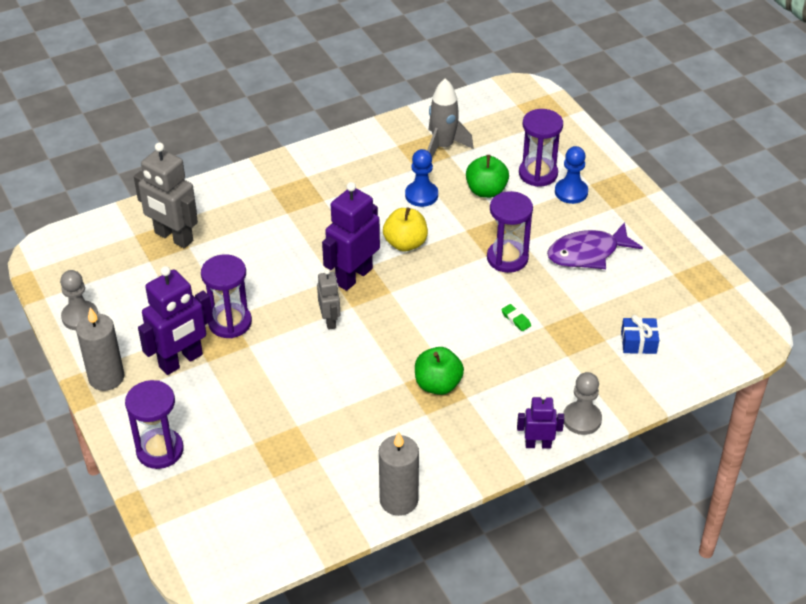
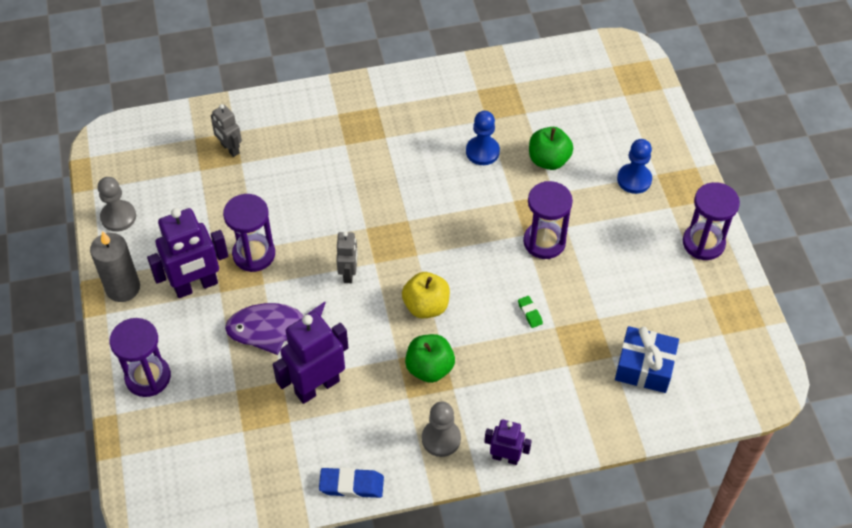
camera: 15 degrees right, 10 degrees up
(173, 237) = (230, 149): grey robot -> grey robot, size x0.56
(353, 276) = (387, 229): purple robot -> purple robot (317, 386)
(399, 500) = (351, 485): grey candle -> blue eraser
(405, 243) = (449, 203): yellow apple -> yellow apple (426, 306)
(443, 147) = (522, 100): grey rocket -> none
(538, 174) = (607, 151): purple hourglass -> purple hourglass (703, 243)
(582, 419) = (558, 440): grey pawn -> grey pawn (441, 439)
(587, 253) = (627, 254): purple fish -> purple fish (273, 329)
(638, 342) = (644, 367): blue gift -> blue gift, size x1.52

